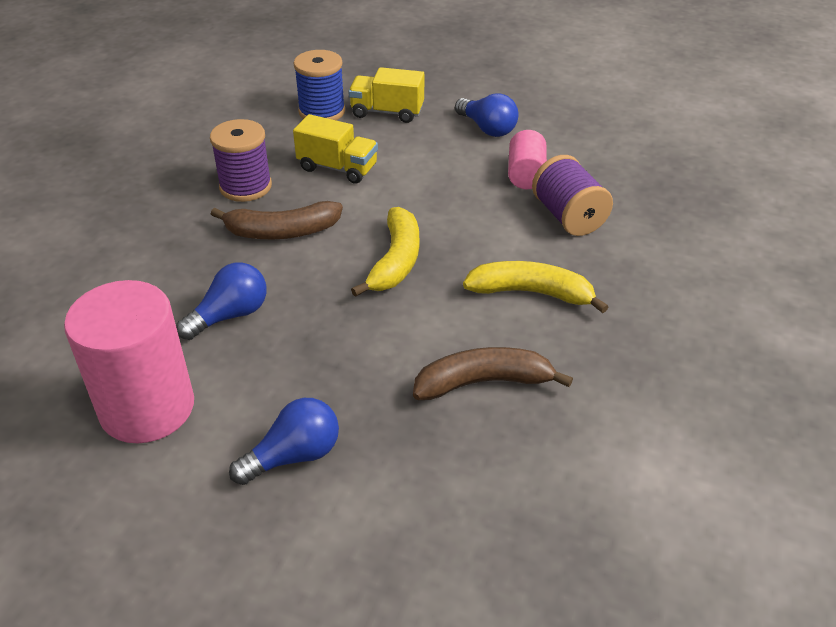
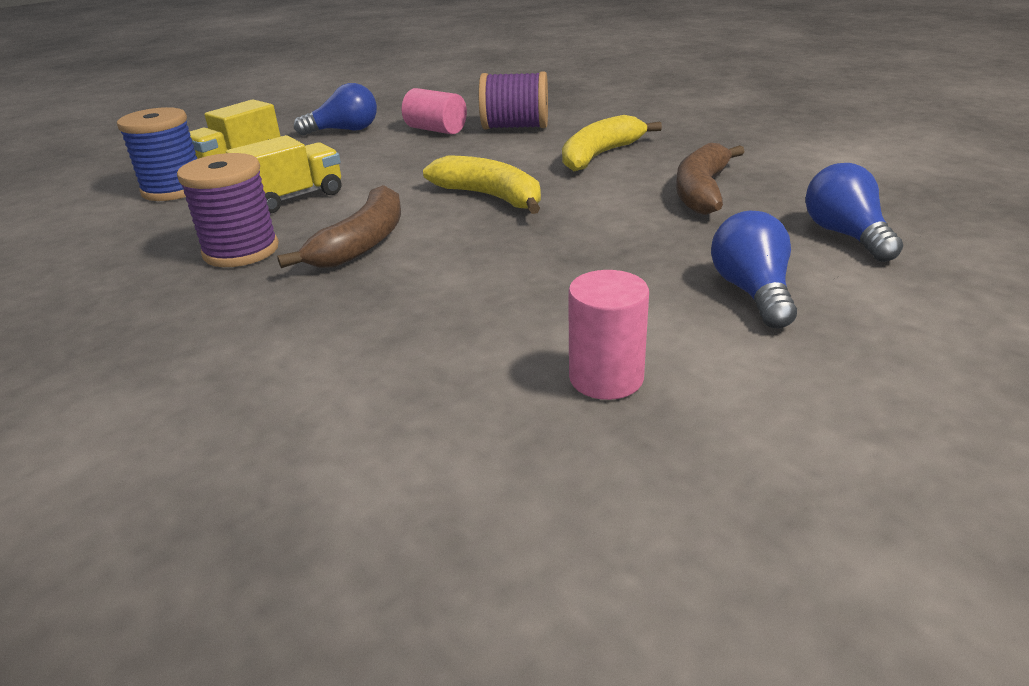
camera: 60 degrees left, 10 degrees down
(147, 408) = (606, 378): pink cylinder -> pink cylinder, size x0.53
(230, 315) = (479, 295): blue light bulb -> blue light bulb (845, 235)

